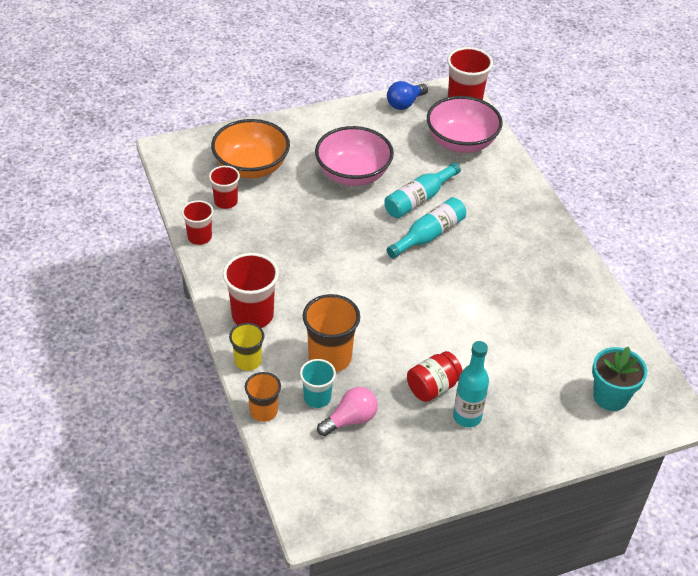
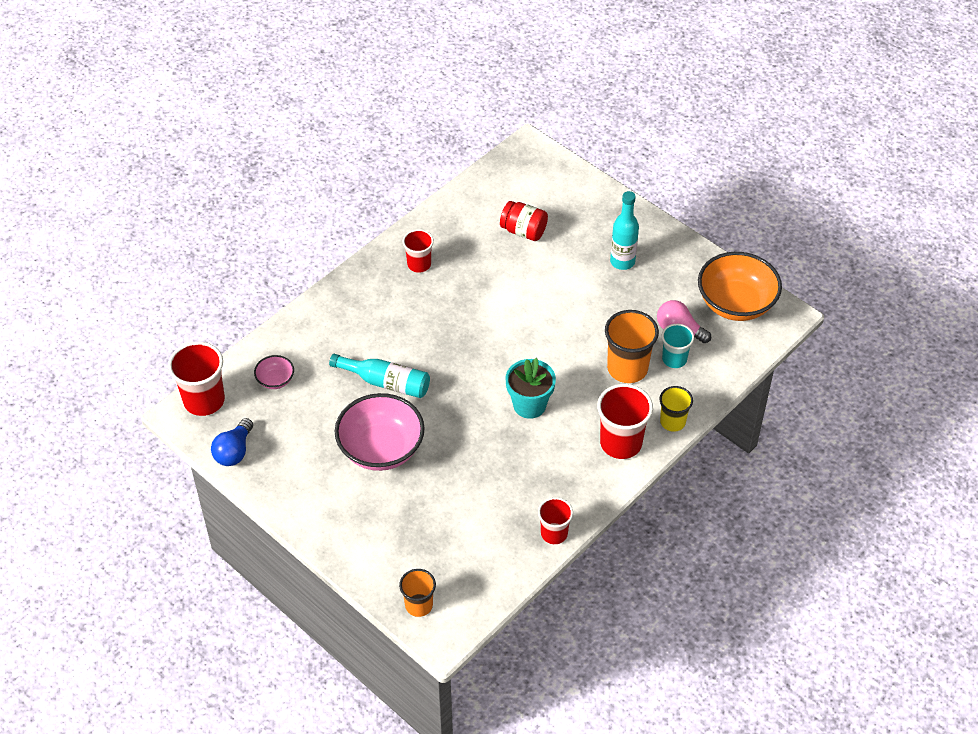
camera: 115 degrees left, 5 degrees up
(226, 202) = (490, 537): red cup -> red cup (419, 264)
(251, 167) = (424, 541): orange bowl -> orange bowl (736, 304)
(263, 411) = (713, 387): orange cup -> orange cup (419, 605)
(405, 103) = (234, 451): blue light bulb -> blue light bulb turned 90 degrees clockwise
(429, 235) = (432, 357): turquoise bottle -> none
(433, 387) = (608, 292): red jar -> red jar (523, 231)
(461, 142) = (275, 380): pink bowl -> pink bowl, size x0.47
(610, 397) = (540, 187): turquoise flower pot -> turquoise flower pot (529, 405)

